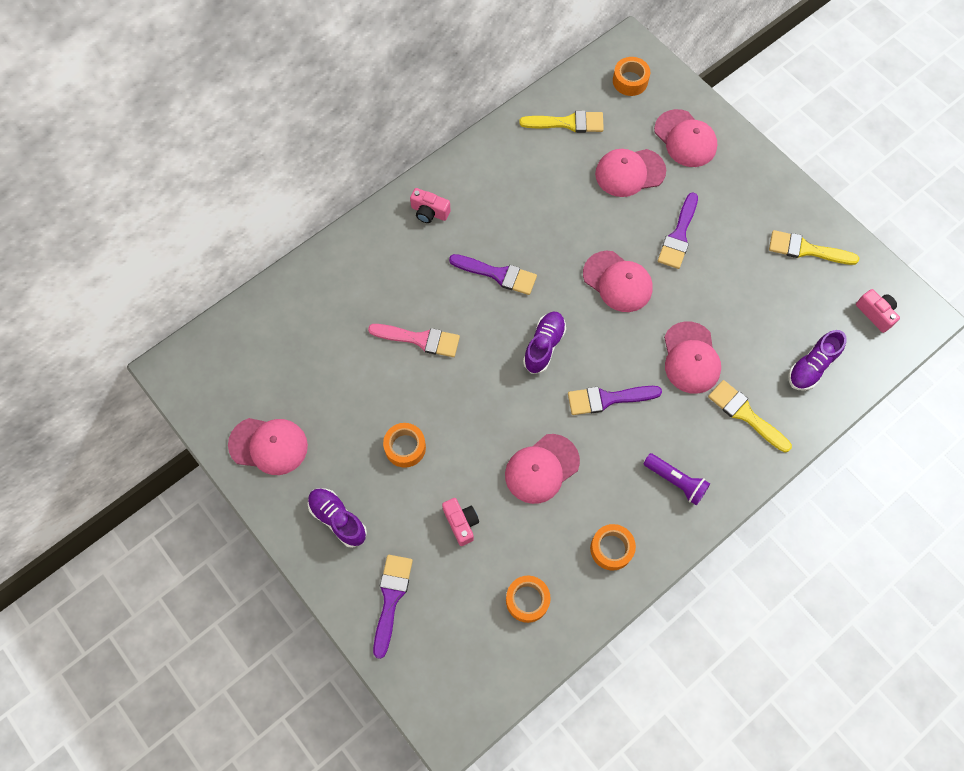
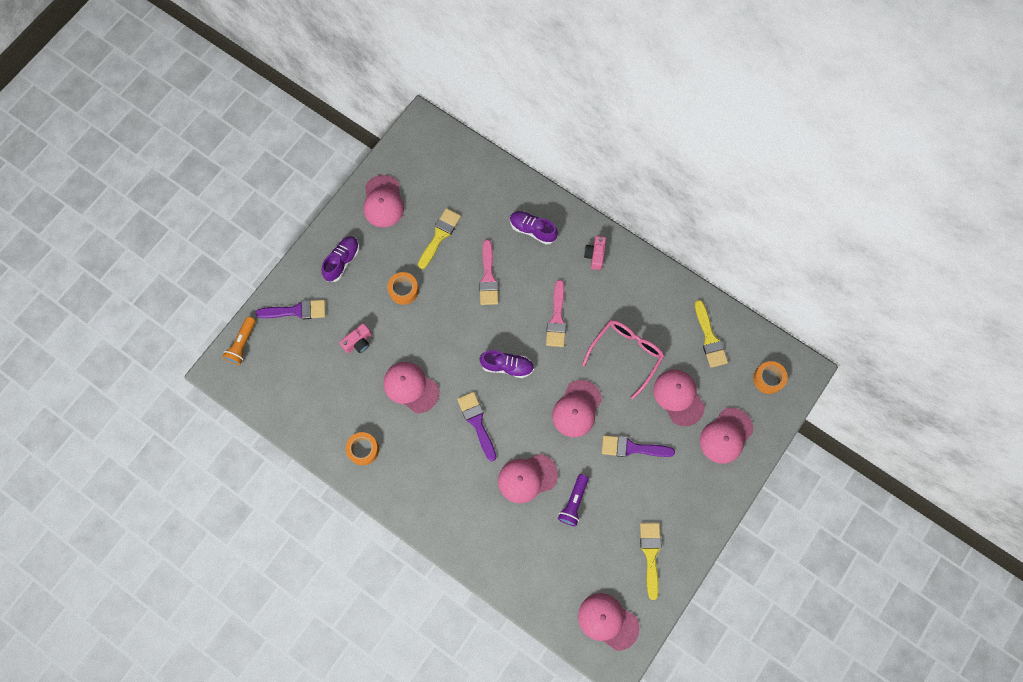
camera: 75 degrees right, 5 degrees up
(418, 687) = (242, 344): none -> orange flashlight
(498, 274) = (557, 318): purple brush -> pink brush
(527, 600) = (314, 400): orange tape -> none
(564, 212) = (626, 354): none -> pink glasses
(675, 481) = (424, 485): purple flashlight -> purple flashlight (573, 502)
(745, 414) = (491, 528): yellow brush -> yellow brush (439, 235)
(811, 367) = (545, 575): purple shoe -> purple shoe (532, 230)
(875, 313) = (608, 621): pink camera -> pink cap

